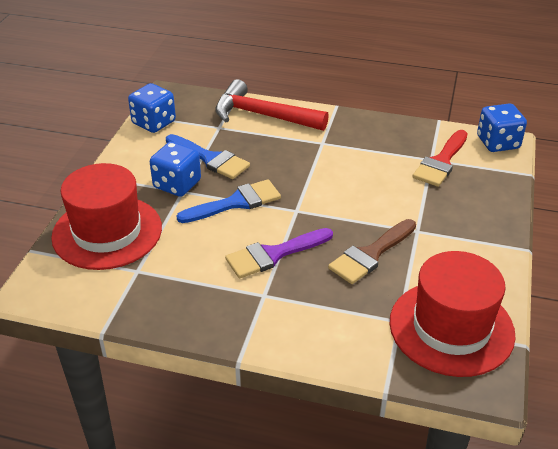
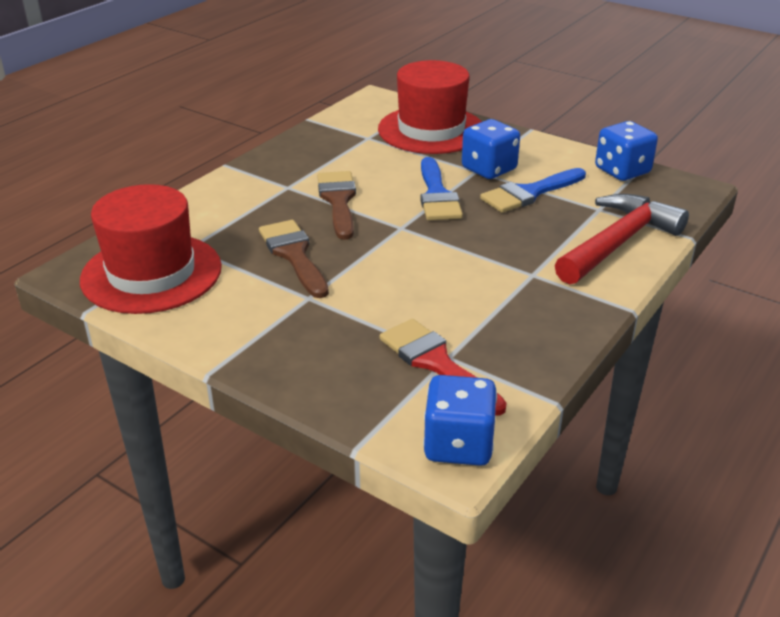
camera: 110 degrees right, 5 degrees down
(273, 254) = (338, 201): purple brush -> brown brush

